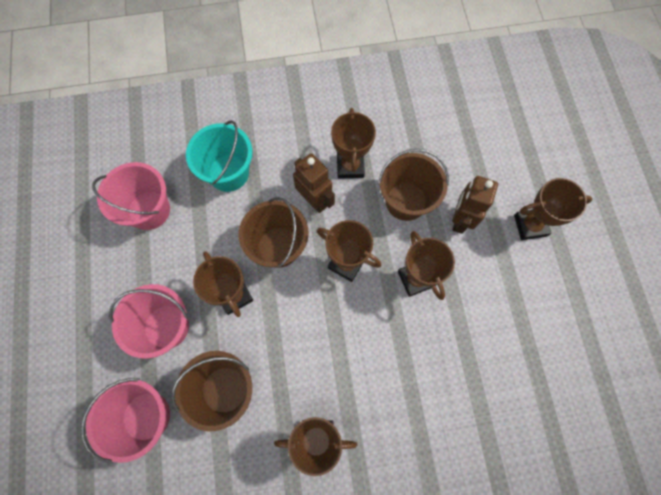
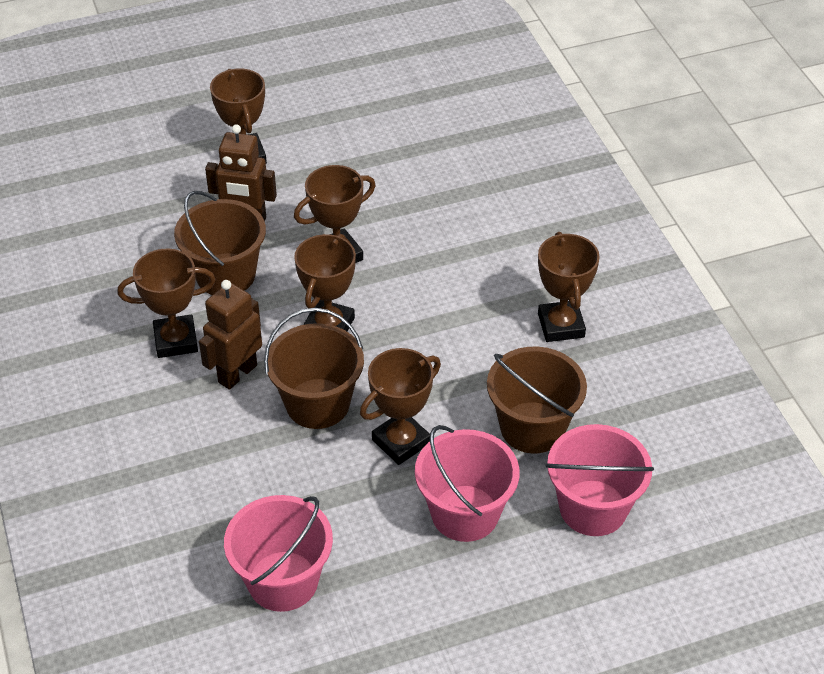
camera: 100 degrees left, 25 degrees down
(228, 173) = (202, 487): turquoise bucket -> none

